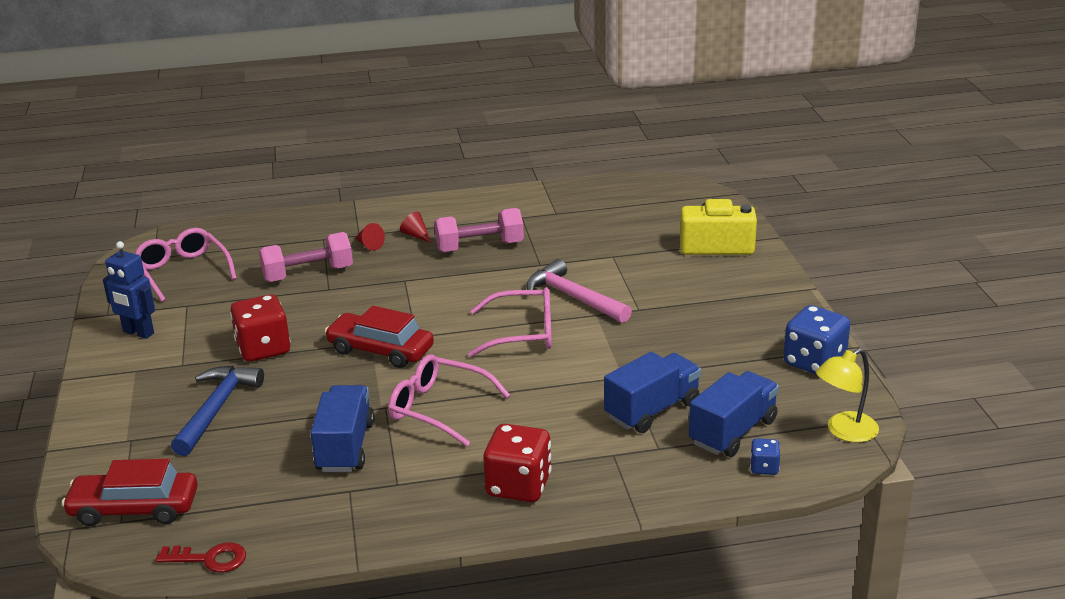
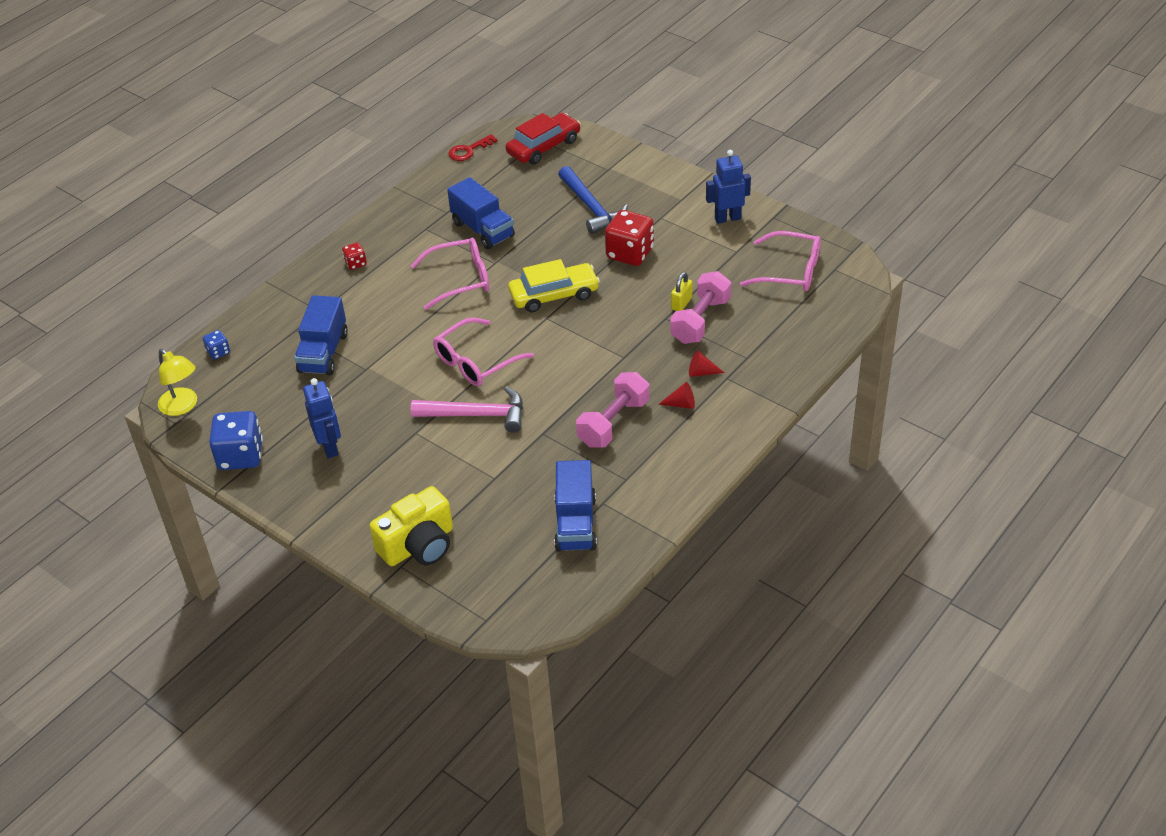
camera: 140 degrees right, 15 degrees up
(298, 292) = (681, 303): none -> yellow padlock
(380, 350) = (554, 295): red car -> yellow car
(518, 486) = (355, 263): red dice -> red dice, size x0.49
(724, 332) = (330, 447): none -> blue robot
(733, 432) = (257, 366): blue truck -> blue truck (575, 523)
(844, 431) = (182, 406): yellow lamp -> yellow lamp turned 120 degrees clockwise

